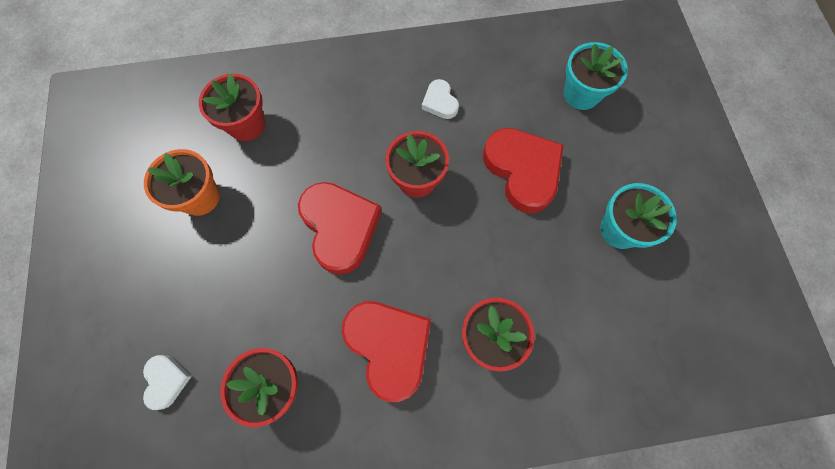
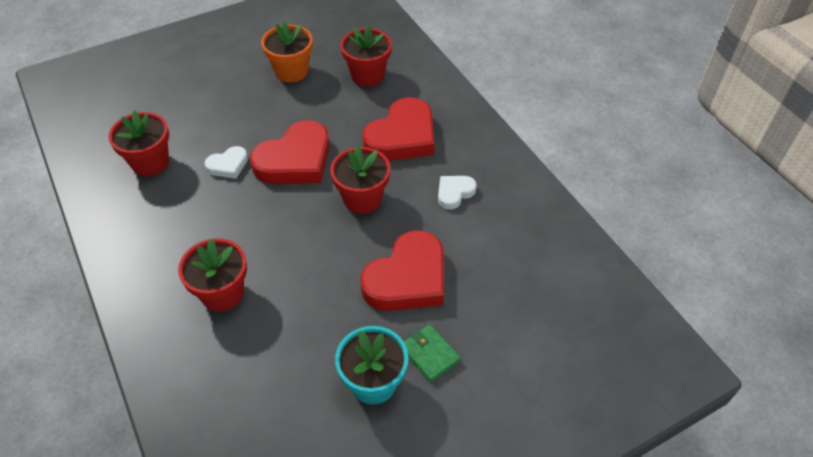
camera: 70 degrees right, 20 degrees down
(166, 381) = (142, 103): white heart -> white heart (228, 165)
(389, 347) = (197, 223): red heart -> red heart (402, 136)
(581, 94) = (528, 311): turquoise flower pot -> none
(603, 178) = (430, 354): none -> green wallet

